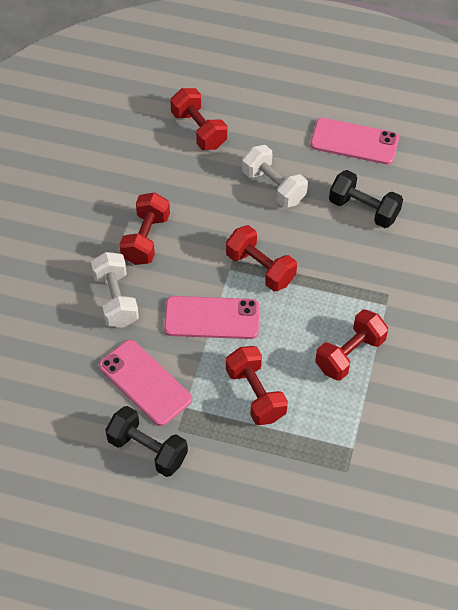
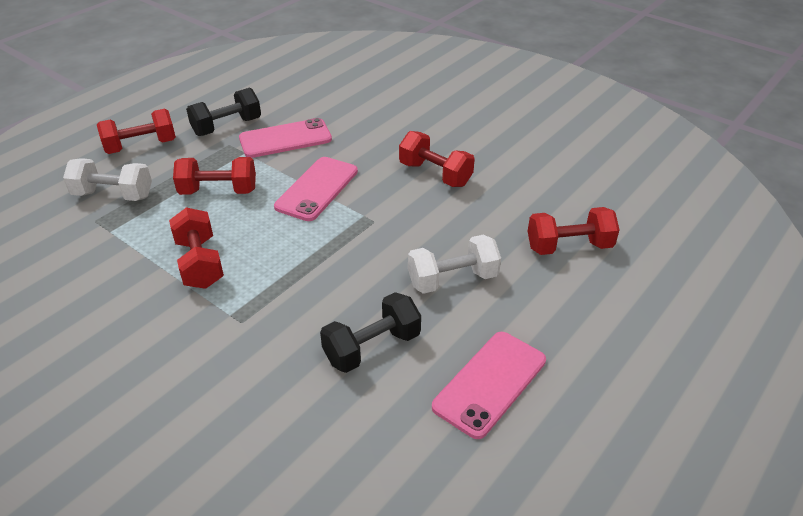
camera: 115 degrees right, 15 degrees down
(116, 299) = (379, 143): white dumbbell -> white dumbbell (113, 195)
(260, 268) = (349, 235): red dumbbell -> red dumbbell (141, 146)

